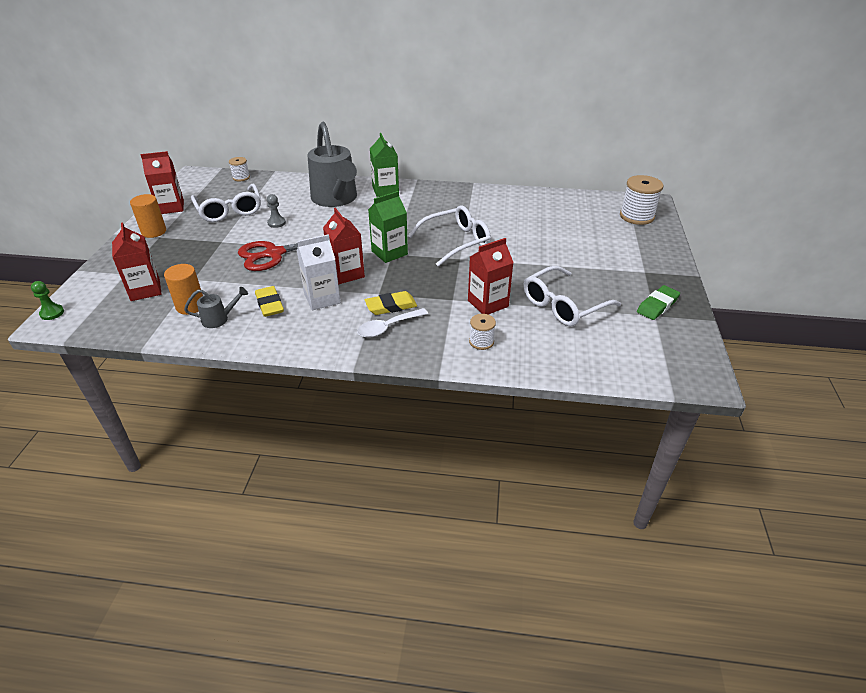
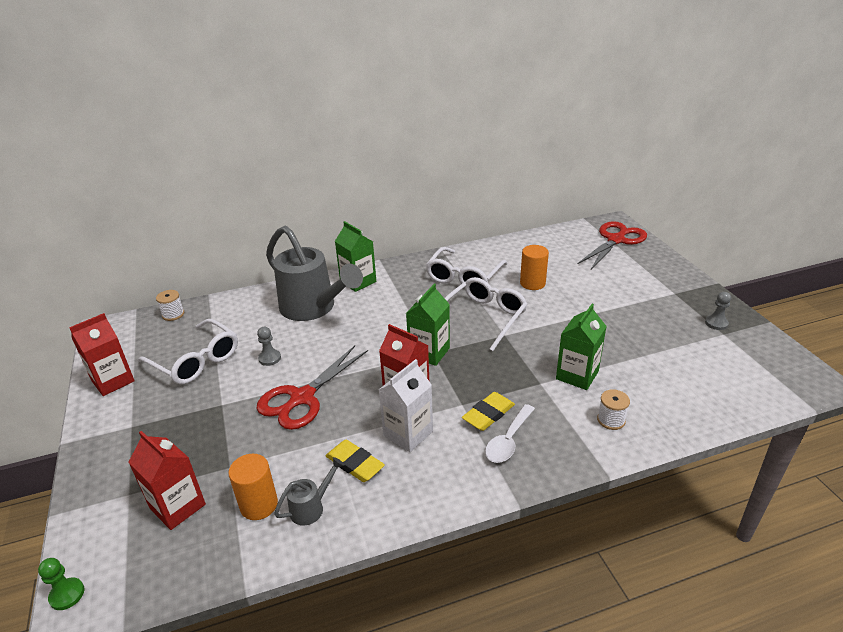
camera: 25 degrees left, 5 degrees down
(154, 232) = (118, 422): orange cylinder -> orange cylinder (532, 283)
(488, 303) = (577, 375): red carton -> green carton
(563, 305) = (643, 352): white glasses -> white glasses (464, 277)
(636, 216) = (616, 240): white spool -> red scissors
(657, 305) = (716, 323): green eraser -> grey pawn

